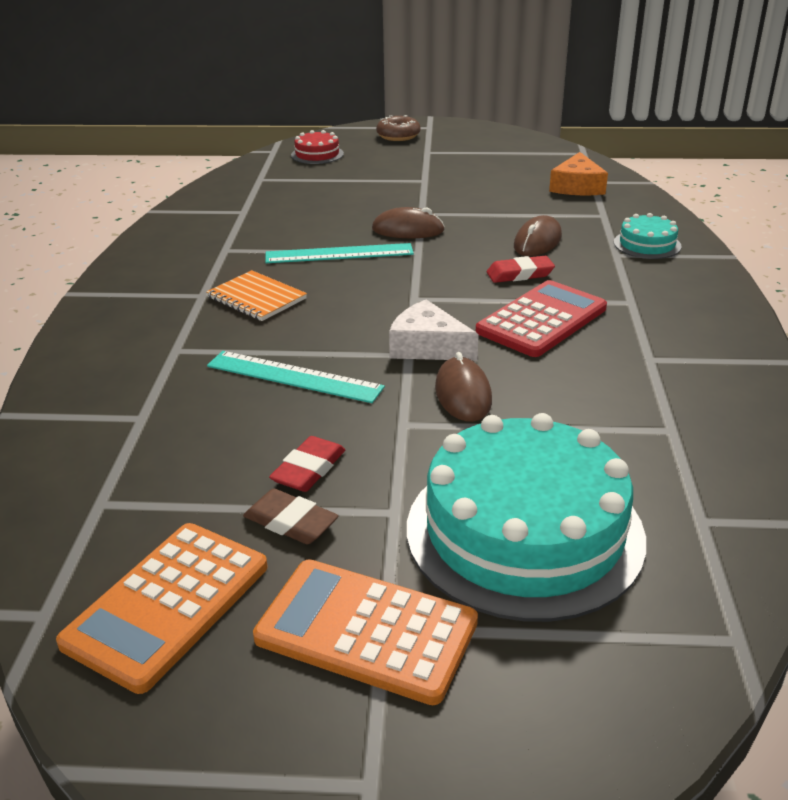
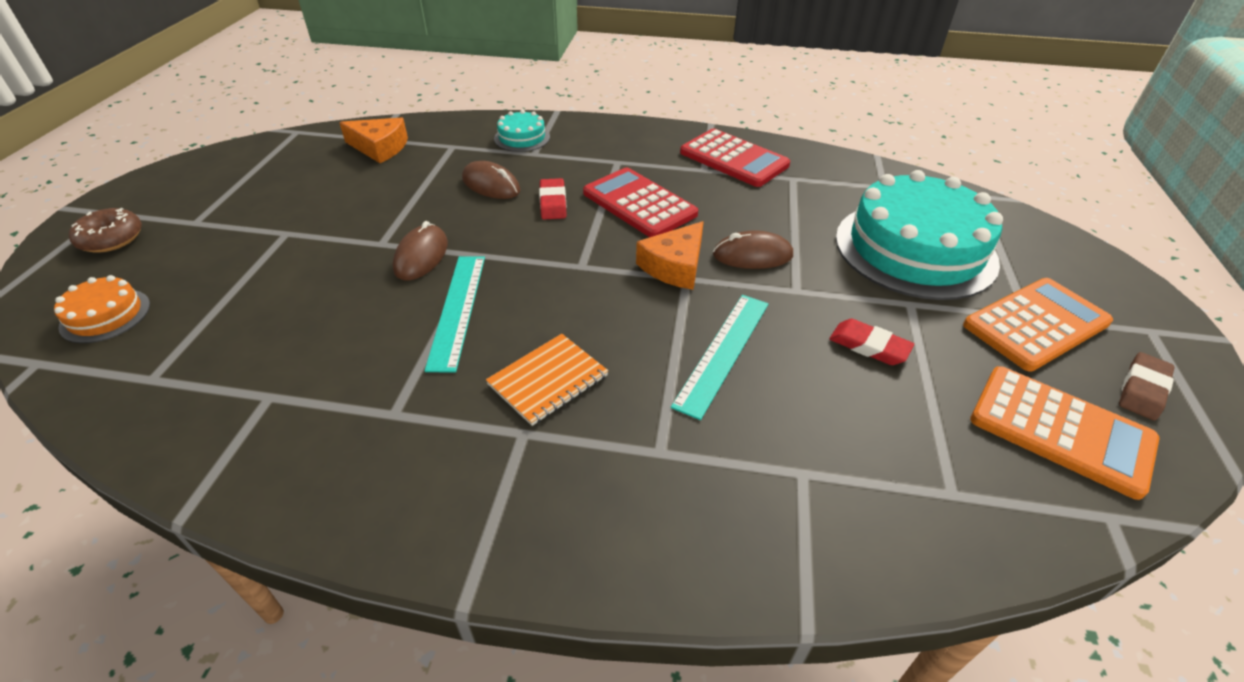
camera: 85 degrees left, 10 degrees up
(290, 522) = (939, 358): brown eraser -> brown eraser (1143, 390)
(317, 154) = (105, 315): red cake -> orange cake
(366, 630) = (1036, 324): orange calculator -> orange calculator turned 150 degrees counterclockwise
(427, 346) = (675, 266): white cheese -> orange cheese
(695, 380) = (733, 159): none -> red calculator

